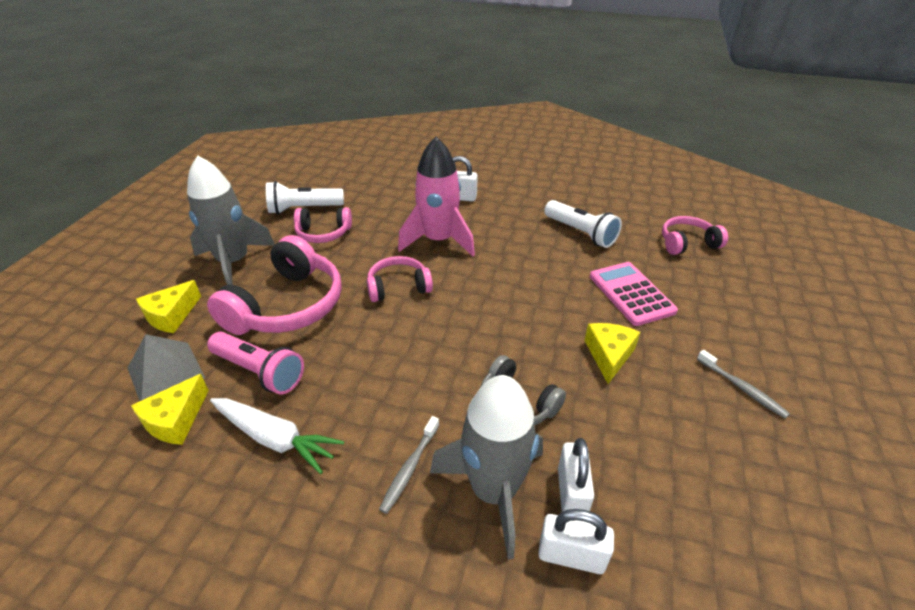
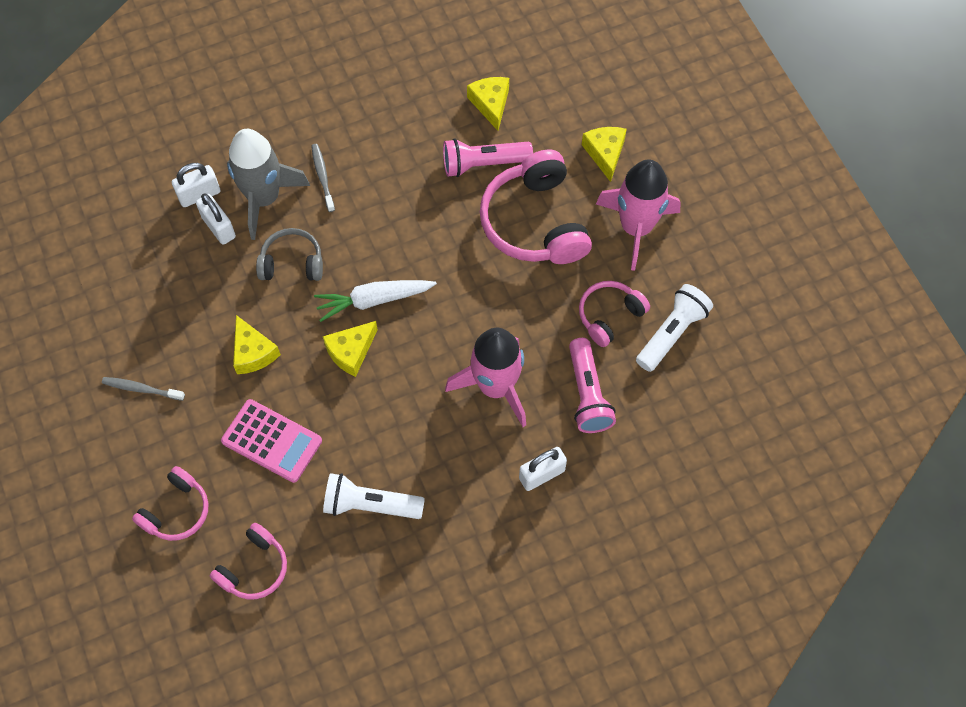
camera: 140 degrees right, 25 degrees up
(166, 372) = (542, 121): grey pyramid -> none
(234, 262) = (636, 227): grey rocket -> pink rocket
(275, 438) = (418, 137): white carrot -> white carrot (374, 300)
(389, 211) = (587, 394): none -> pink flashlight
(398, 287) = (471, 303): pink headphones -> pink headphones (176, 511)
(521, 310) = (351, 352): none -> yellow cheese

